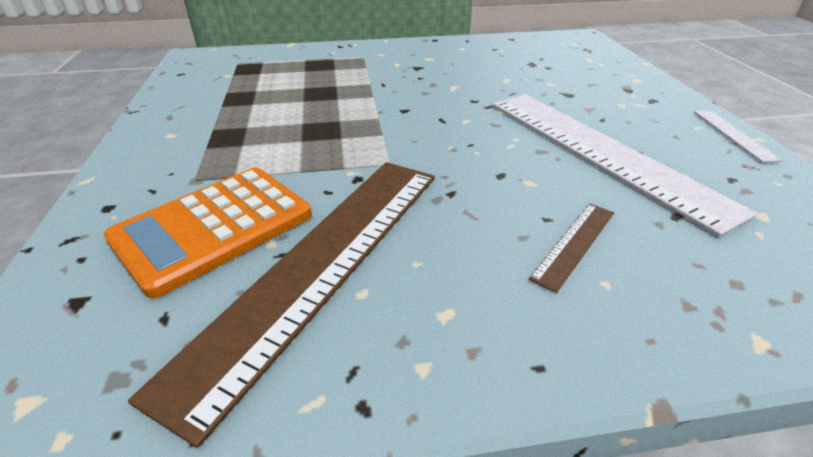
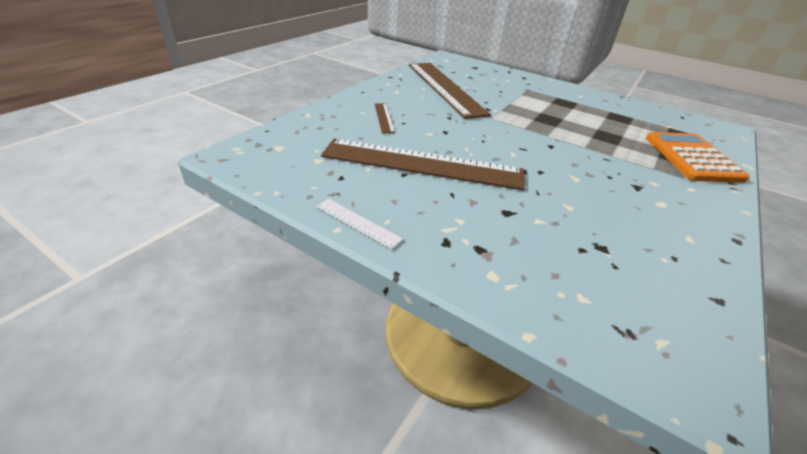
camera: 130 degrees right, 0 degrees up
(214, 227) = (487, 83): orange calculator -> orange calculator (692, 158)
(600, 151) = (422, 164): white ruler -> brown ruler

